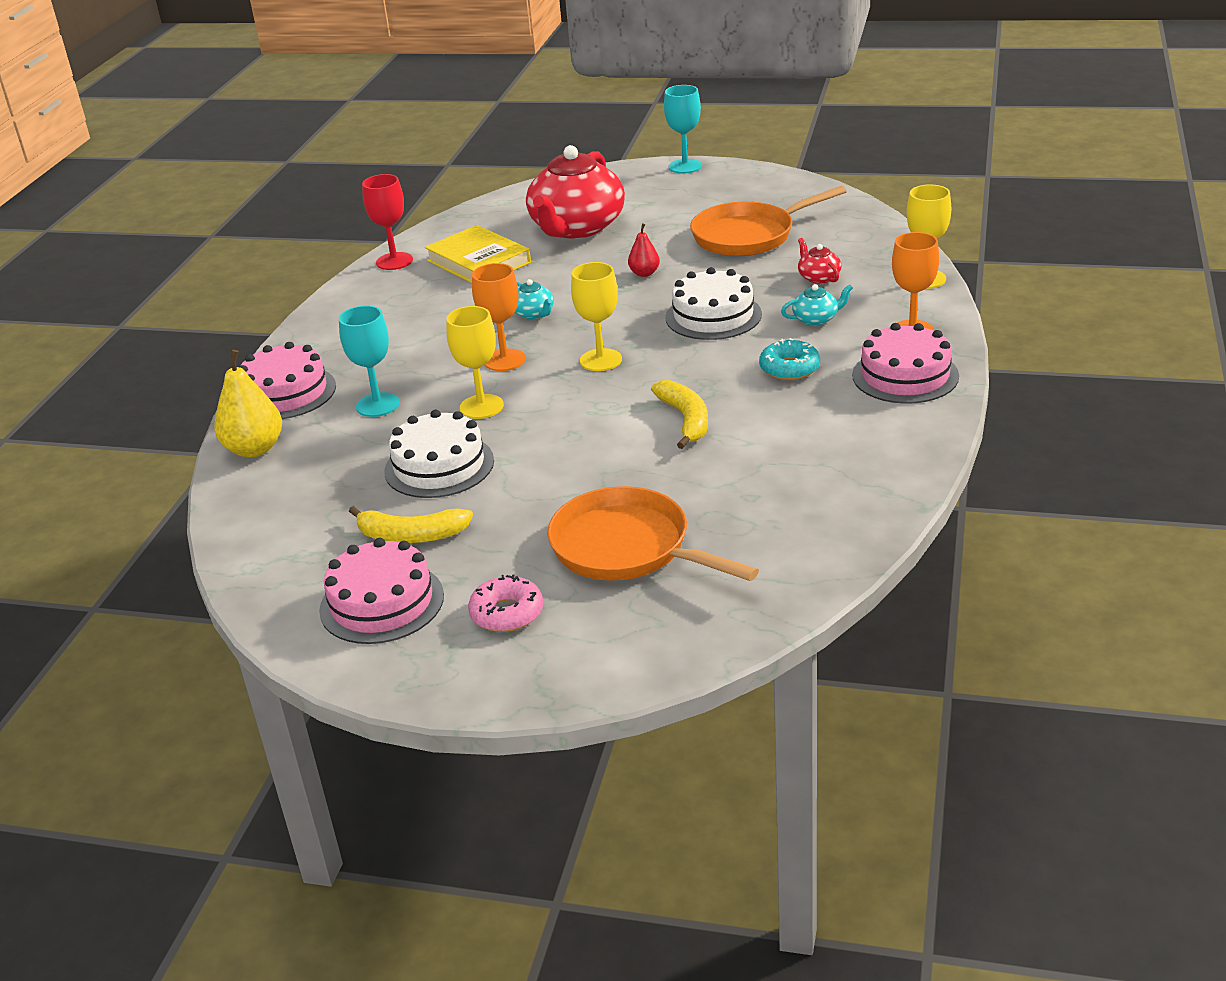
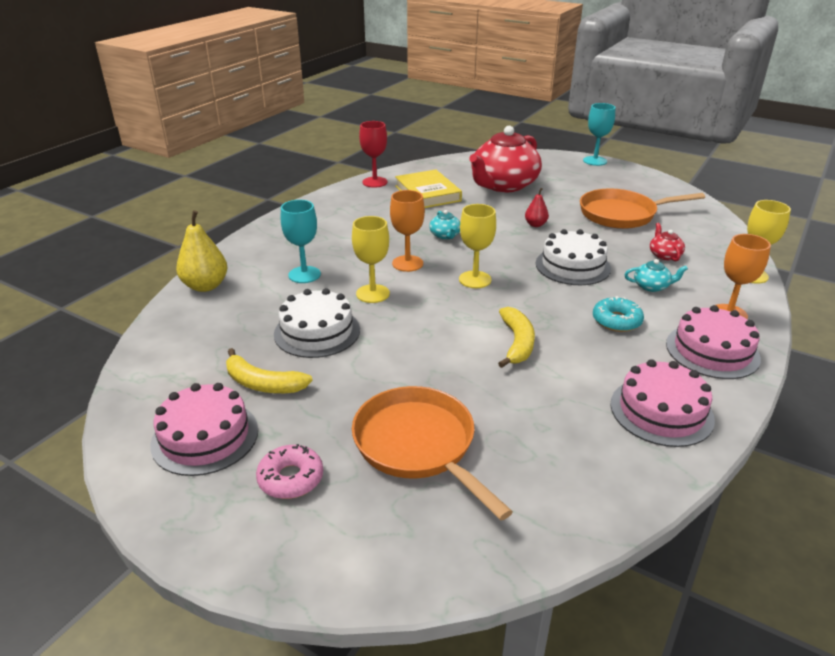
camera: 15 degrees right, 0 degrees up
(286, 393) = (252, 251): pink cake -> pink cake (661, 411)

